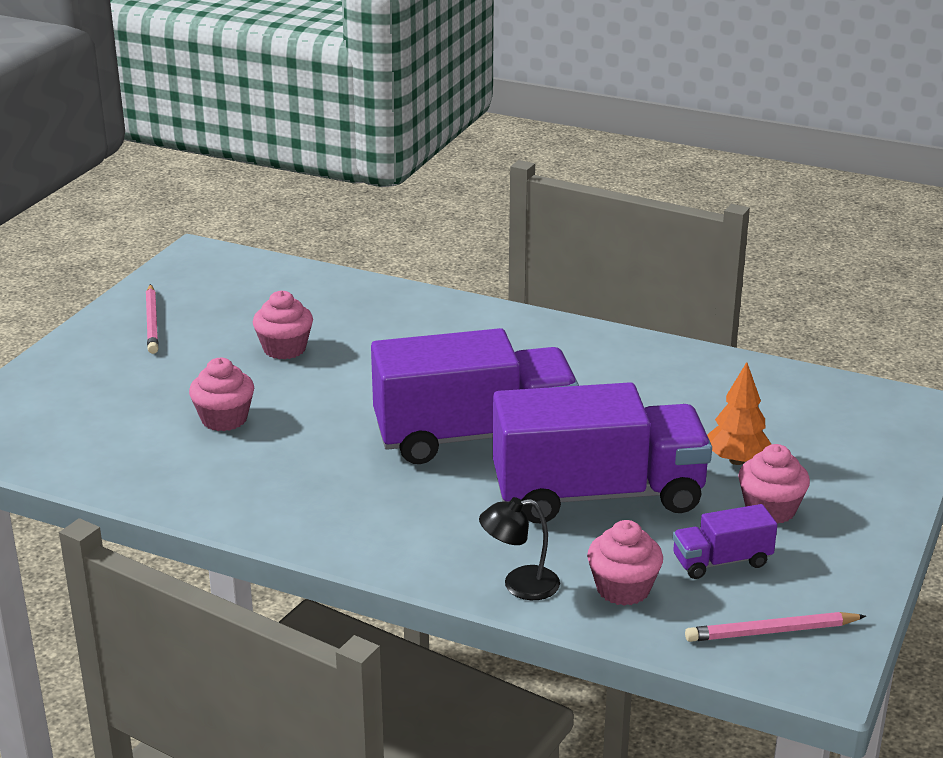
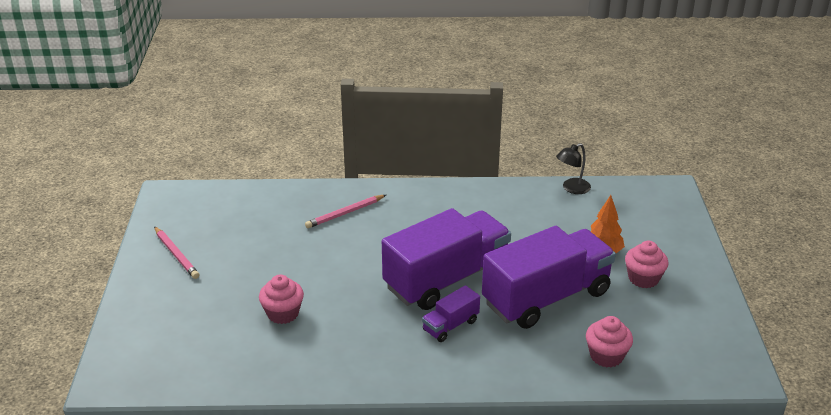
camera: 25 degrees left, 5 degrees up
(284, 349) = (281, 250): pink cupcake -> none
(519, 585) = (549, 373): black lamp -> black lamp (572, 188)
(721, 561) = (643, 320): purple truck -> purple truck (450, 325)
(771, 632) = (701, 357): pink pencil -> pink pencil (345, 213)

